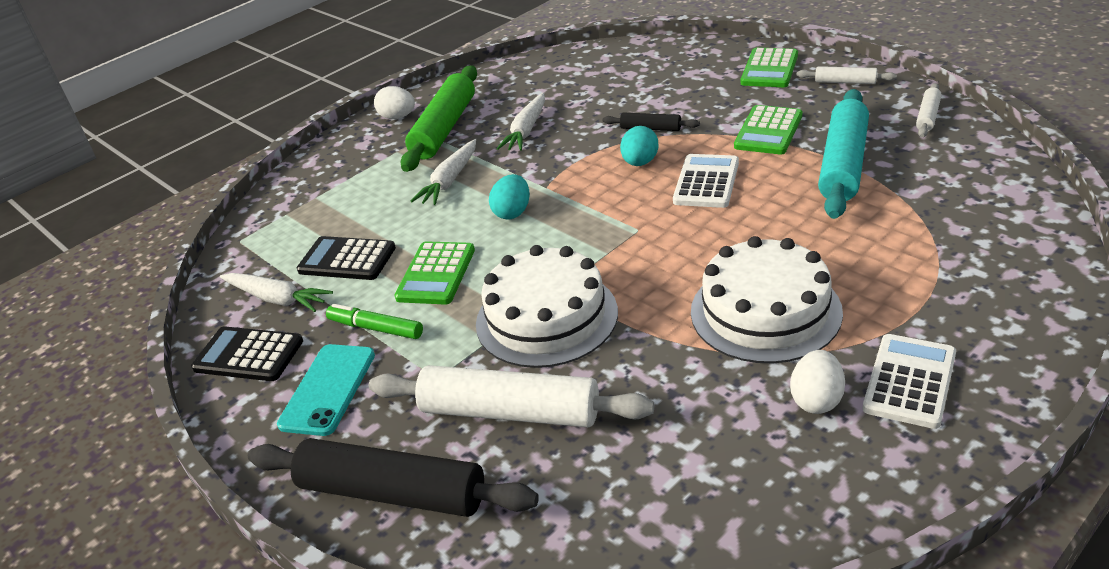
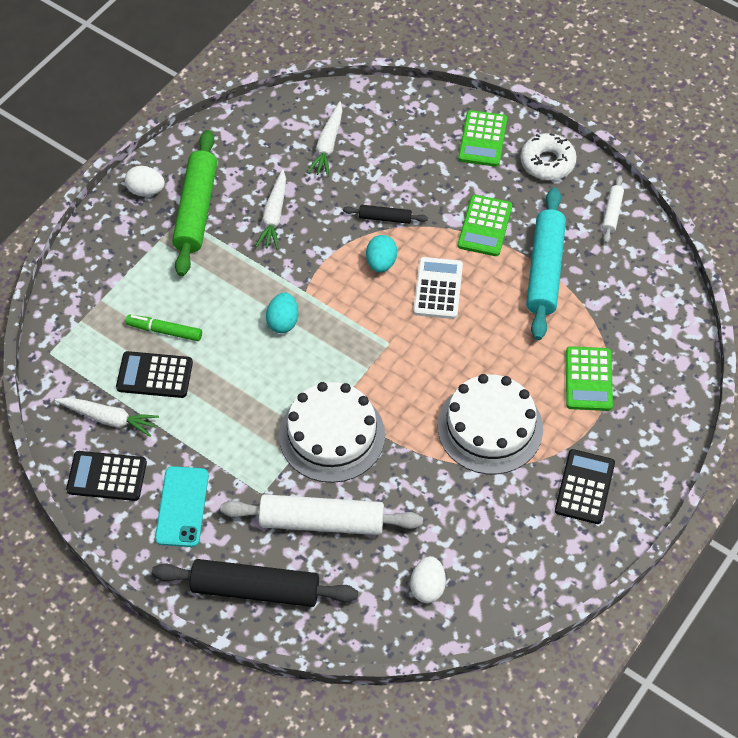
camera: 15 degrees left, 20 degrees up
(376, 328) = (202, 448): green marker -> green marker (165, 331)
(436, 274) = (235, 391): green calculator -> green calculator (588, 379)
(450, 180) = (219, 280): white carrot -> white carrot (328, 145)
(816, 400) = (525, 504): white egg -> white egg (427, 587)
(845, 82) = (547, 162): white rolling pin -> white donut
(909, 381) = (584, 487): white calculator -> black calculator

